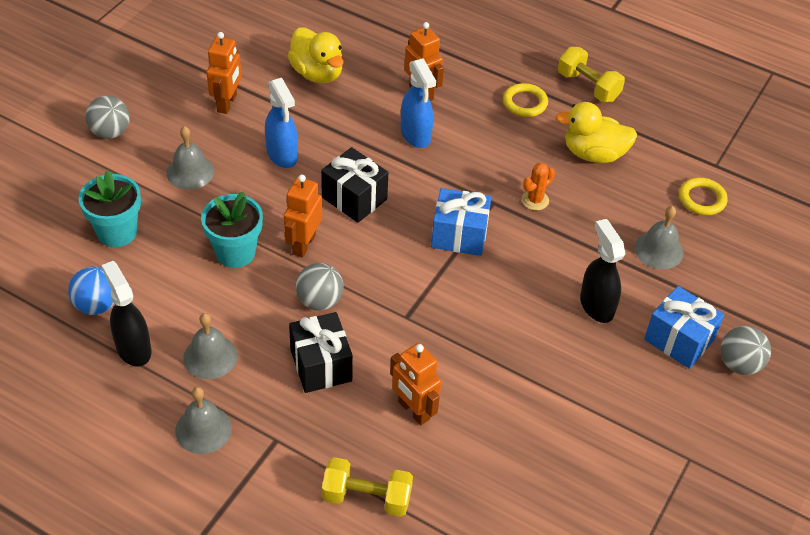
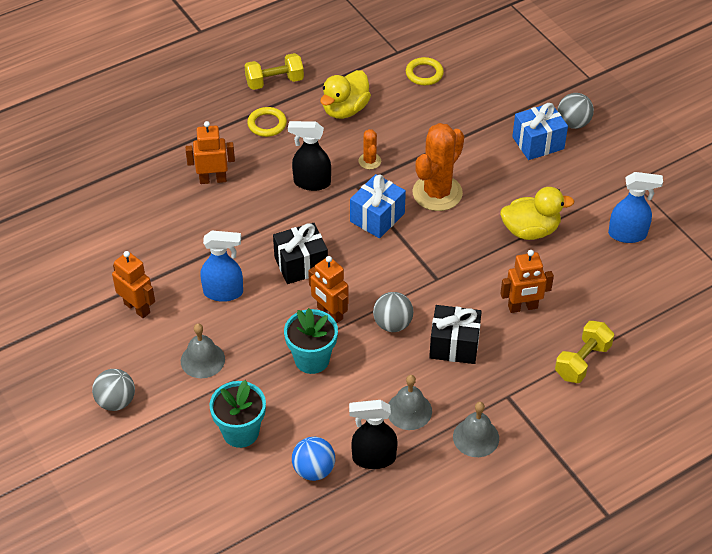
camera: 60 degrees left, 0 degrees up
(317, 73) = (143, 235): yellow duck -> yellow duck (530, 230)
(415, 135) = (258, 201): blue spray bottle -> blue spray bottle (627, 234)
(531, 273) = (437, 193): none -> orange cactus
(596, 305) = (485, 171): black spray bottle -> black spray bottle (311, 182)
(658, 250) = (456, 117): grey bell -> none

